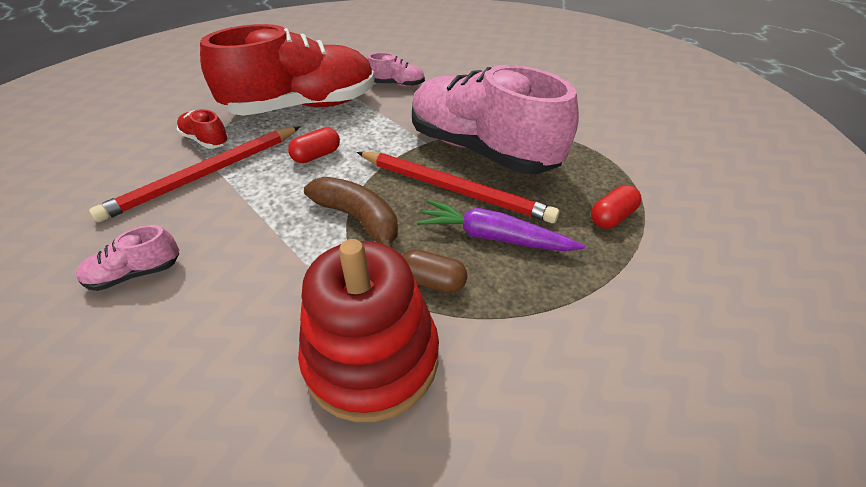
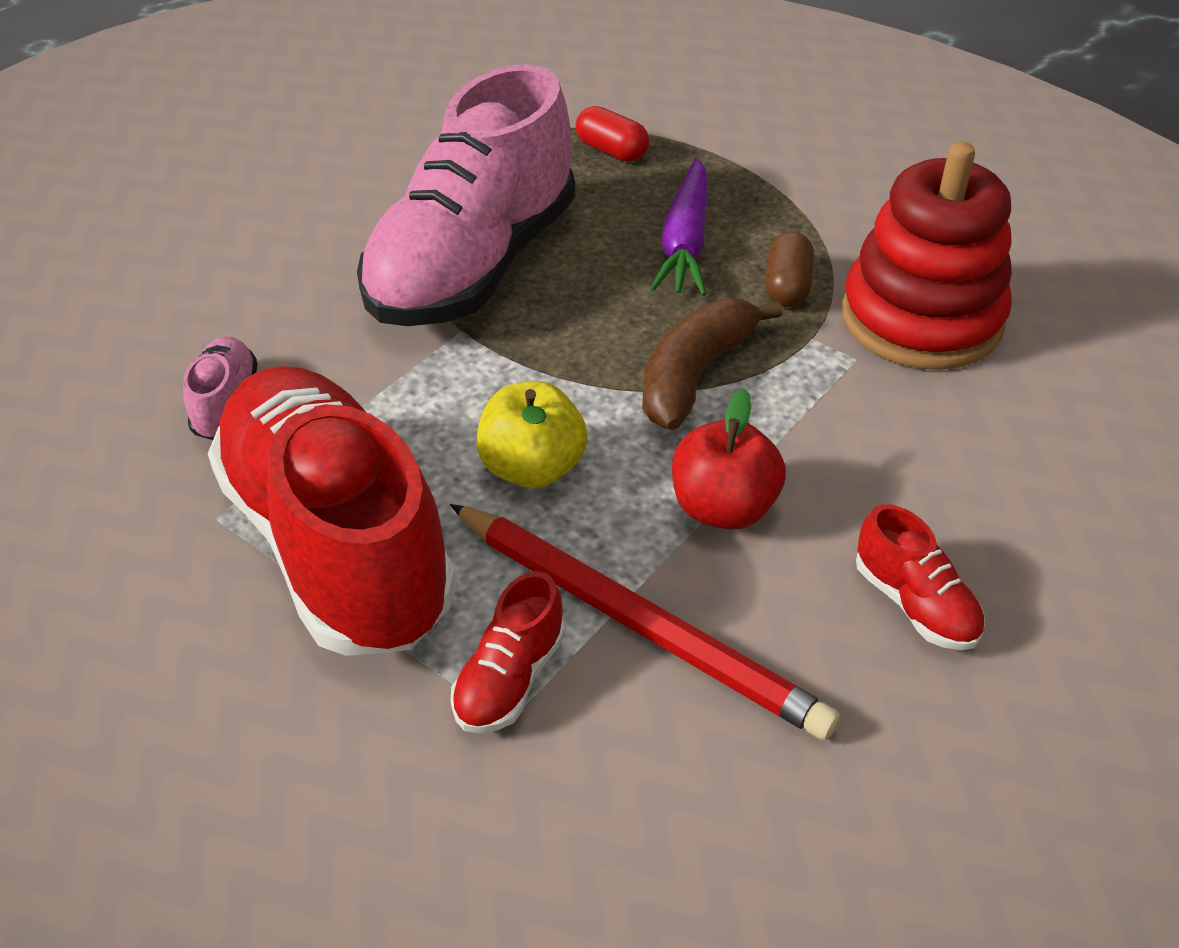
camera: 100 degrees left, 0 degrees up
(136, 273) = (915, 604): pink shoe -> red shoe
(252, 213) = (723, 508): none -> red apple
(316, 155) = (532, 468): red capsule -> yellow apple
(454, 189) = (590, 286): red pencil -> none

